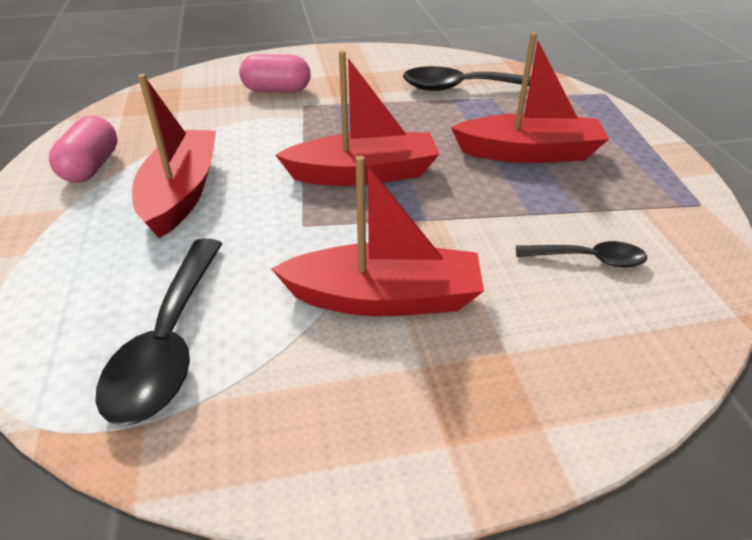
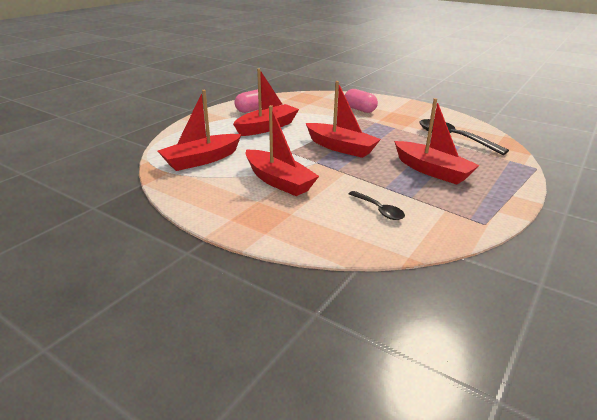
camera: 45 degrees right, 10 degrees down
(170, 342) = (201, 160): black spoon -> red boat

